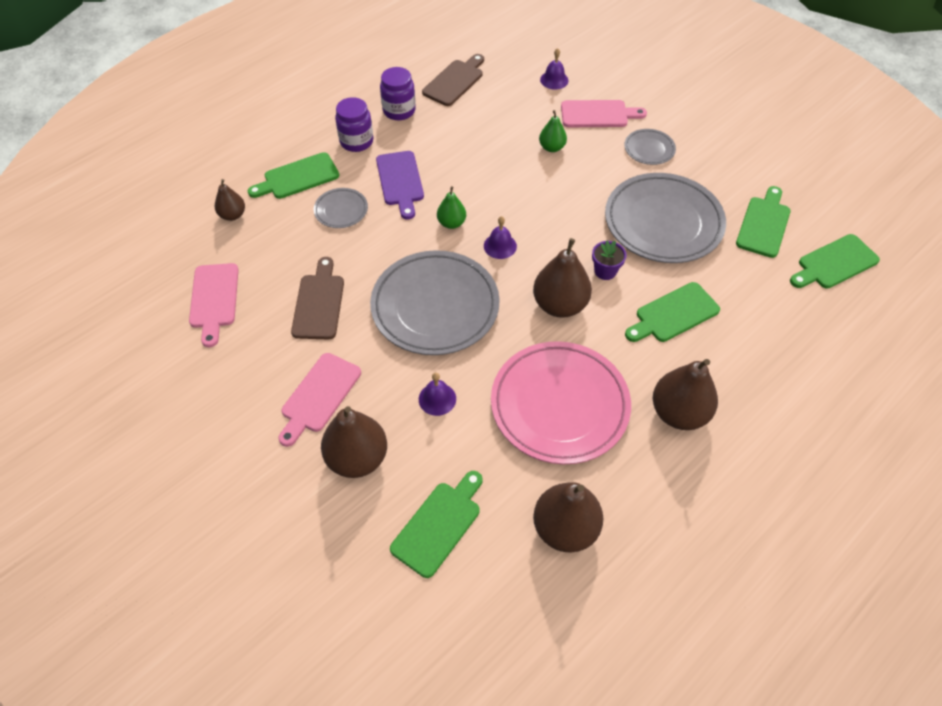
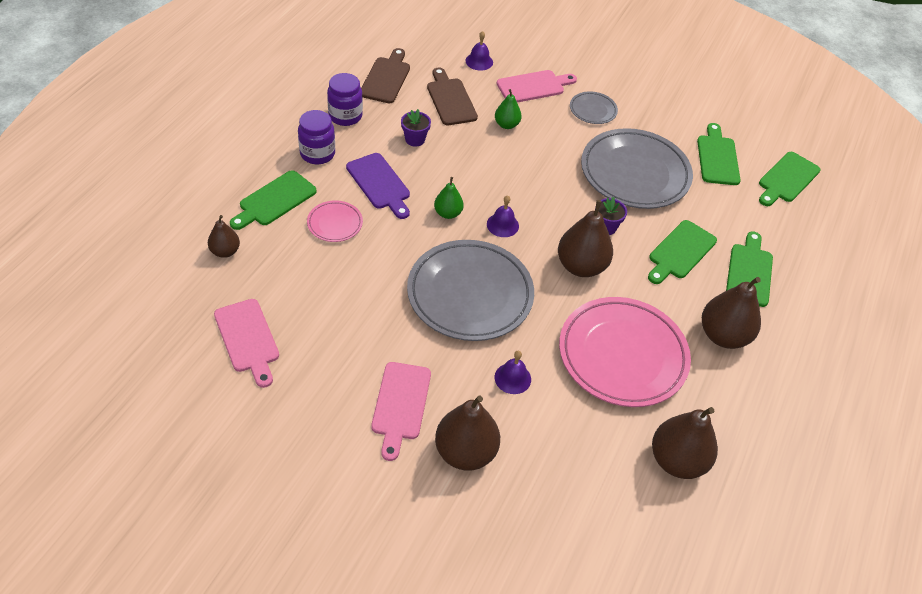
camera: 25 degrees left, 5 degrees down
(319, 303) = (357, 317): brown cutting board -> brown cutting board (450, 99)
(341, 210) = (335, 223): grey plate -> pink plate
(439, 525) = (568, 490): green cutting board -> green cutting board (749, 272)
(454, 145) = (415, 139): none -> purple flower pot

